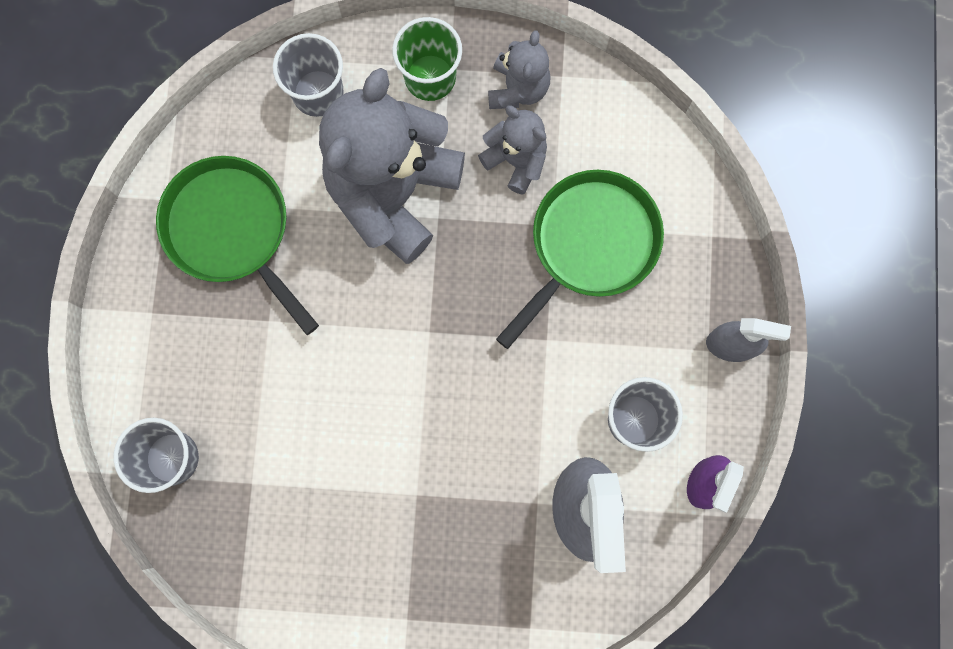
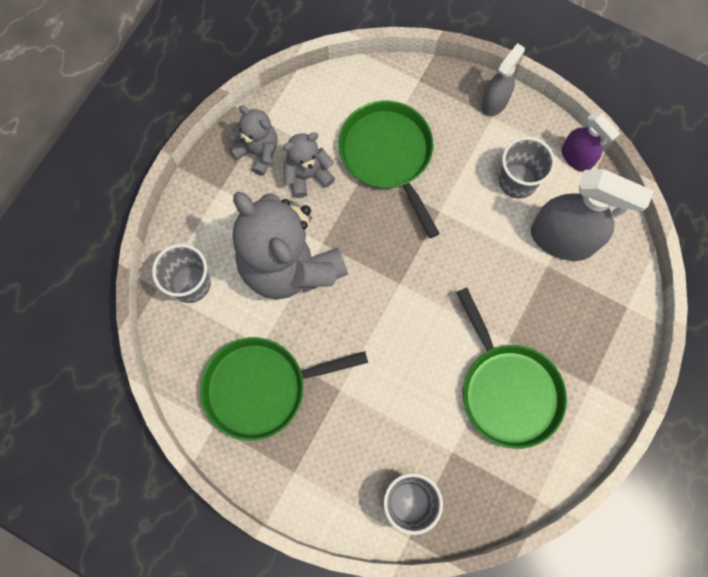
camera: 65 degrees left, 5 degrees down
(355, 519) = (508, 390): none -> green pan
(430, 77) = (220, 204): green cup -> none

